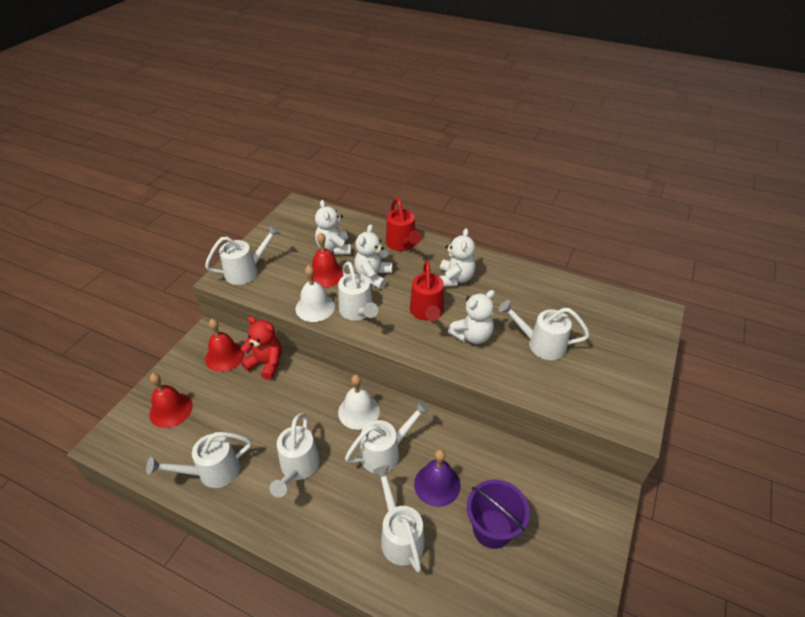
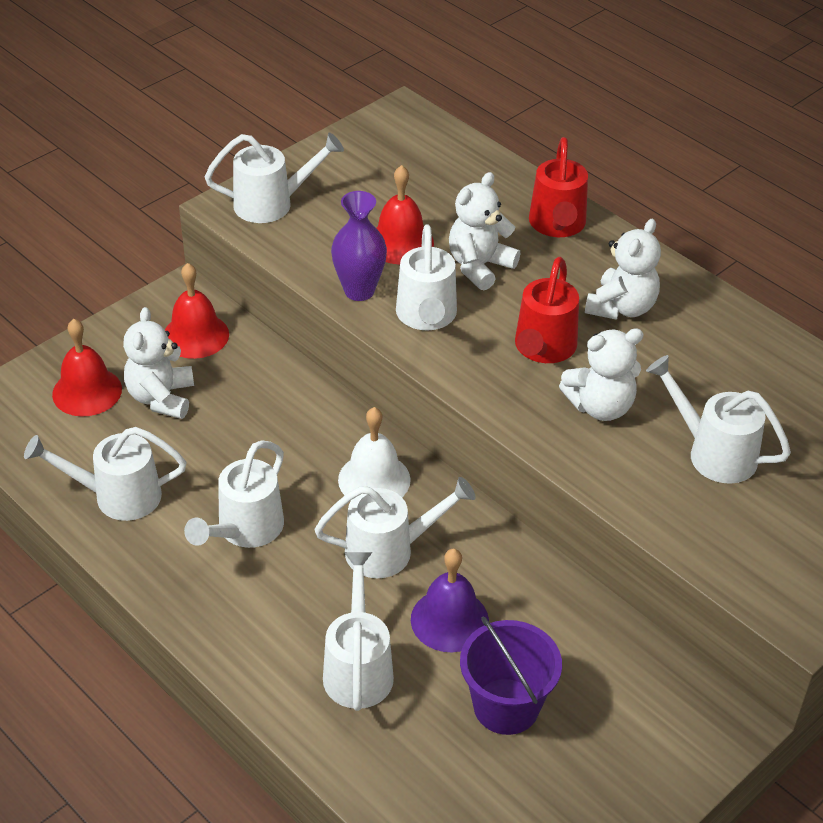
camera: 20 degrees right, 0 degrees up
(266, 363) = (256, 365): red teddy bear -> none
(315, 307) = (359, 291): white bell -> purple vase
(334, 248) = (434, 202): white teddy bear -> white teddy bear (161, 398)

